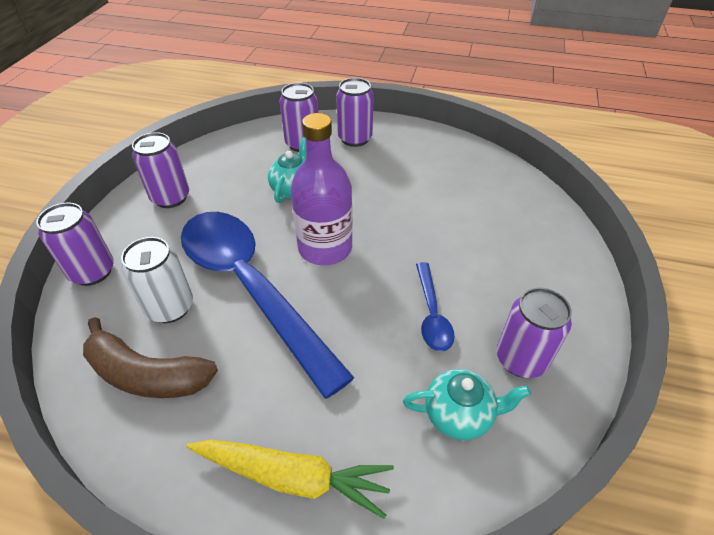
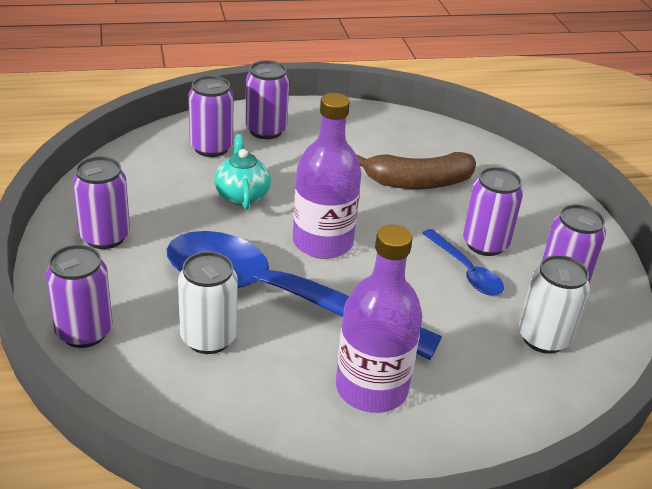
camera: 30 degrees left, 10 degrees down
(147, 374) = (240, 400): brown banana -> brown banana (418, 182)
(258, 406) = (371, 388): none -> purple bottle
(293, 477) = (446, 427): yellow carrot -> none
(459, 415) = (543, 338): turquoise teapot -> white can
(470, 292) = (485, 244): none -> purple can

